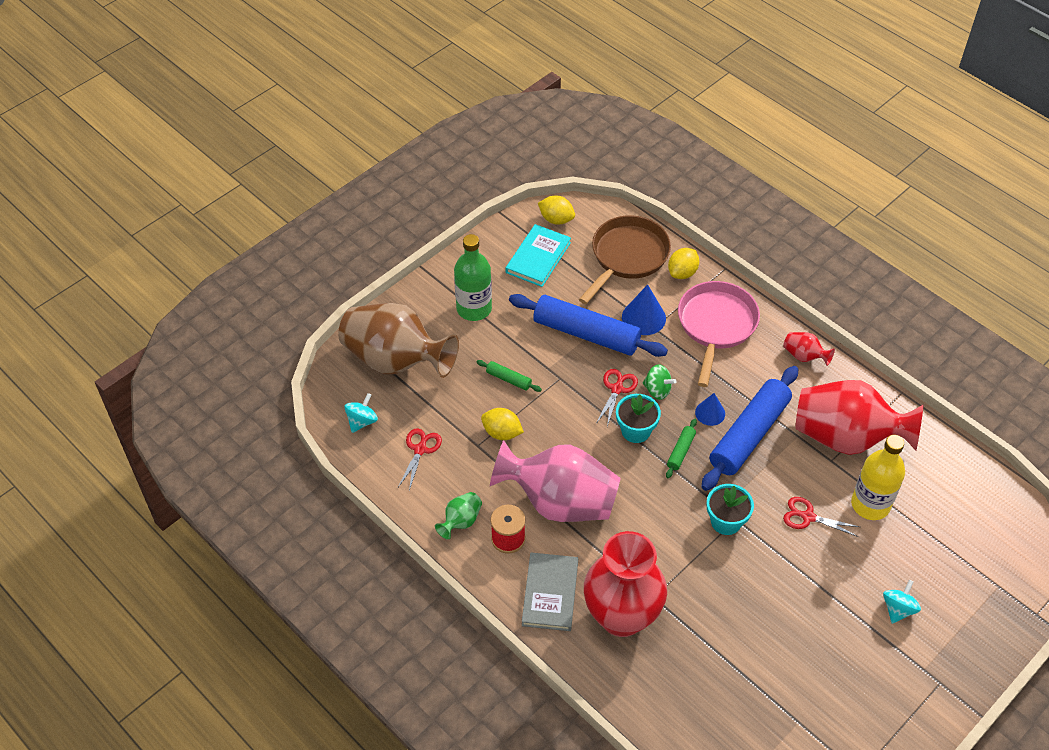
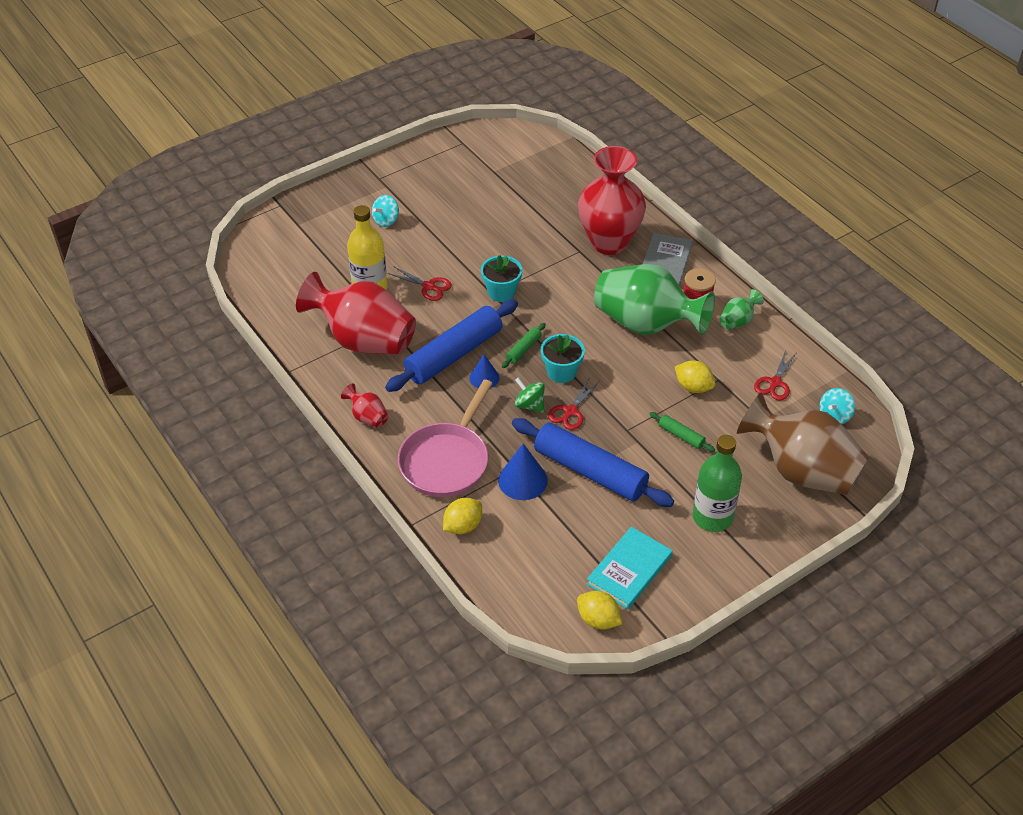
camera: 170 degrees left, 5 degrees down
(559, 502) = (646, 324): pink vase -> green vase
(627, 257) = (522, 555): brown pan -> none

